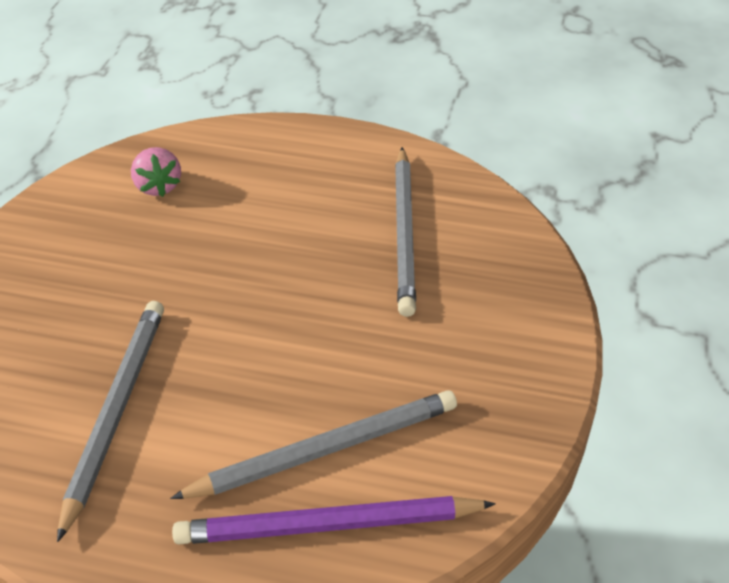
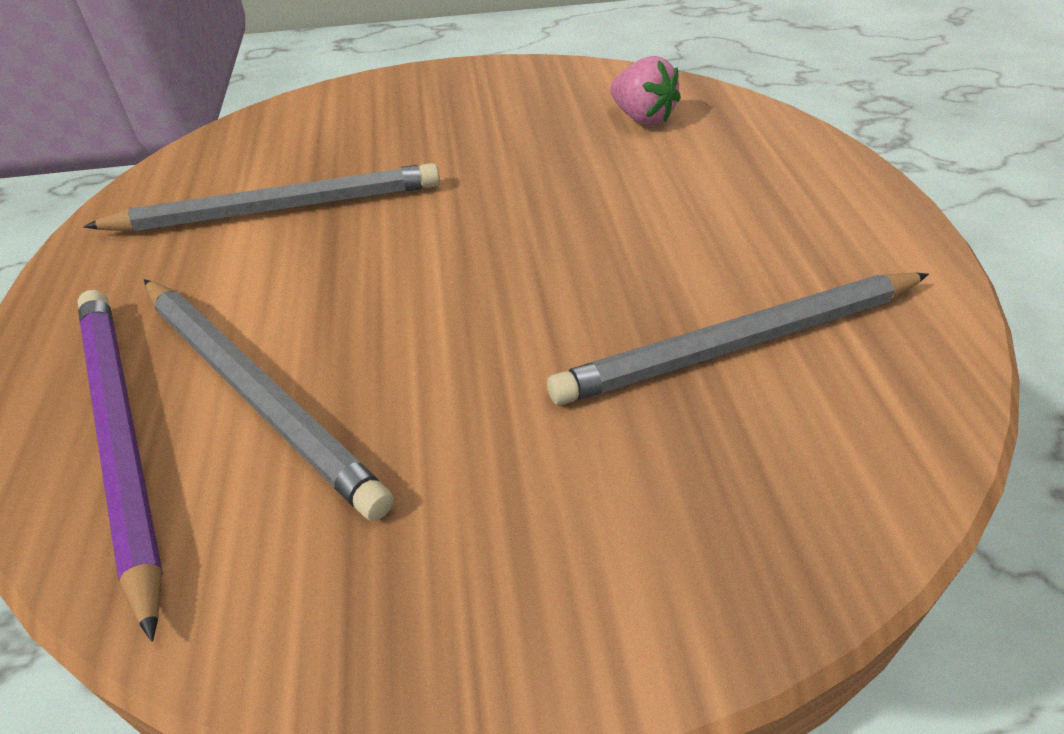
camera: 70 degrees right, 0 degrees up
(158, 186) = (642, 118): pink strawberry -> pink strawberry turned 90 degrees counterclockwise

